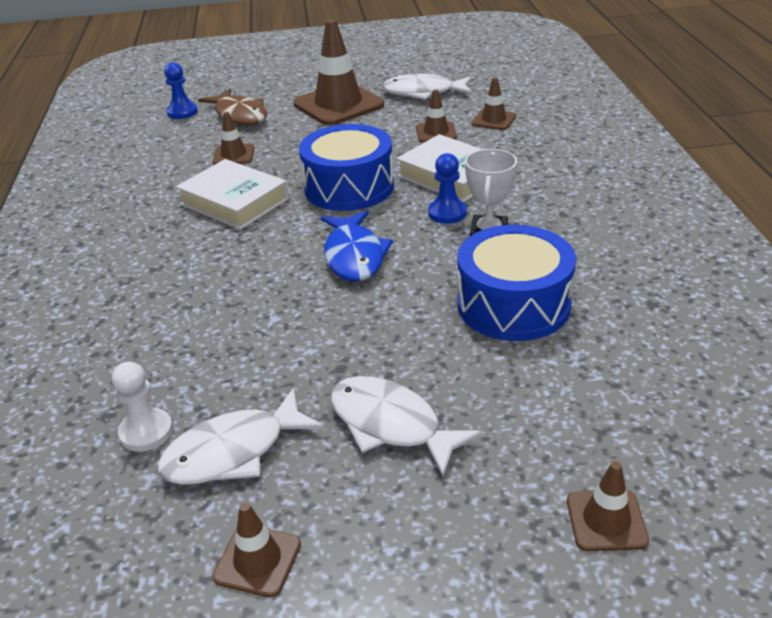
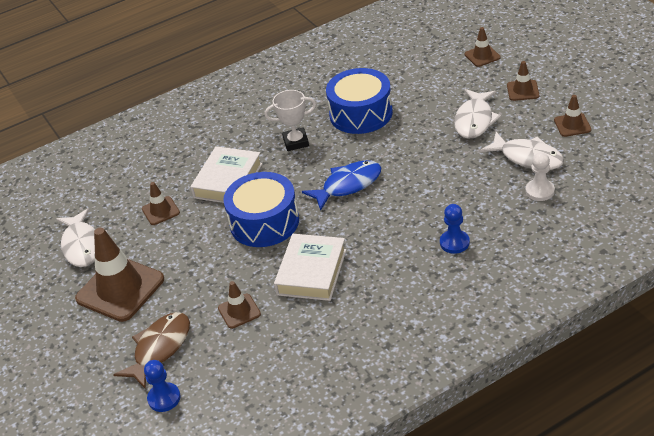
camera: 110 degrees left, 5 degrees up
(447, 213) = (278, 166): blue pawn -> blue pawn (454, 243)
(493, 120) = (129, 189): brown traffic cone -> brown traffic cone (523, 90)

